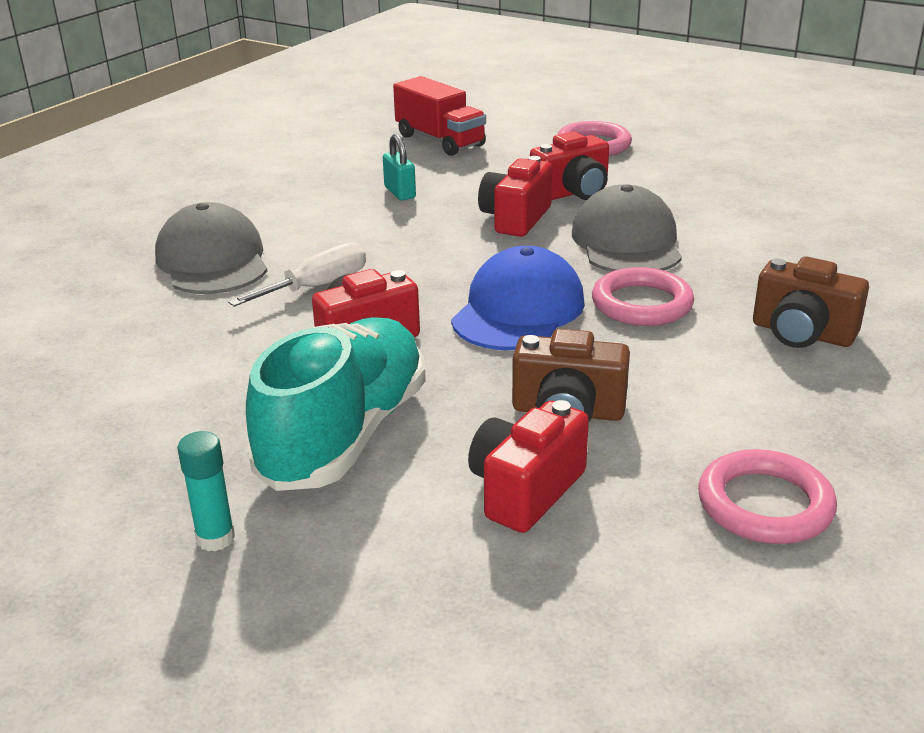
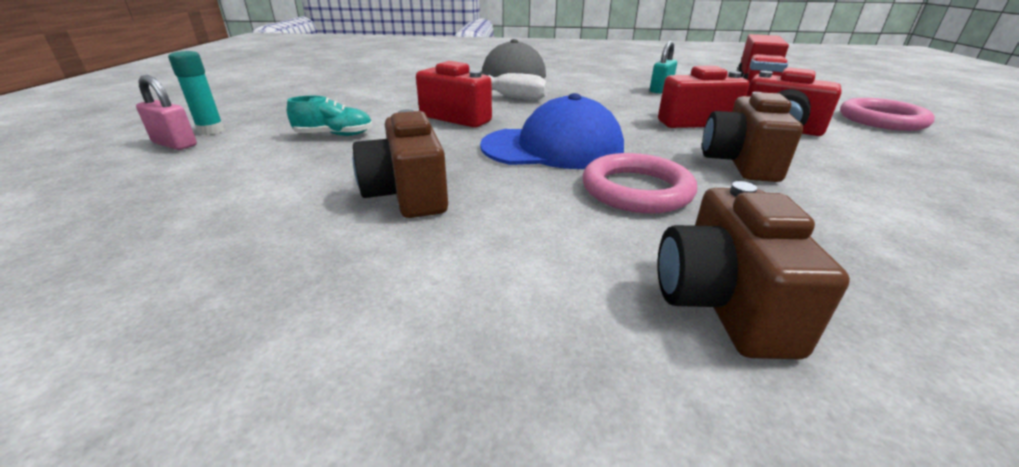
camera: 60 degrees right, 0 degrees up
(252, 570) = (175, 144): none -> pink padlock
(344, 435) = (334, 135): turquoise shoe -> turquoise shoe, size x0.41
(525, 490) = (274, 201): red camera -> none
(626, 242) = (740, 163): grey cap -> brown camera
(765, 504) = (262, 348): pink ring -> none

